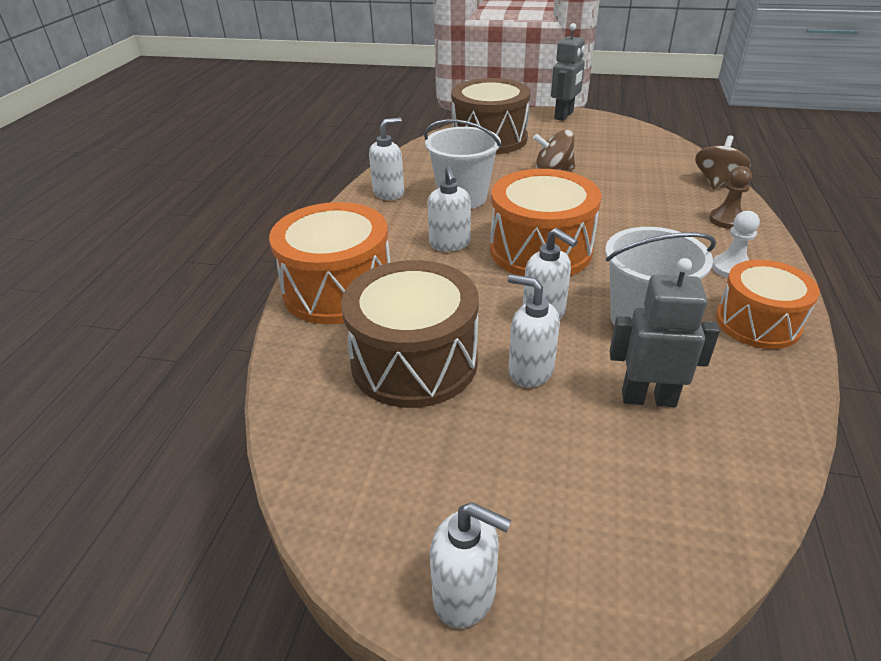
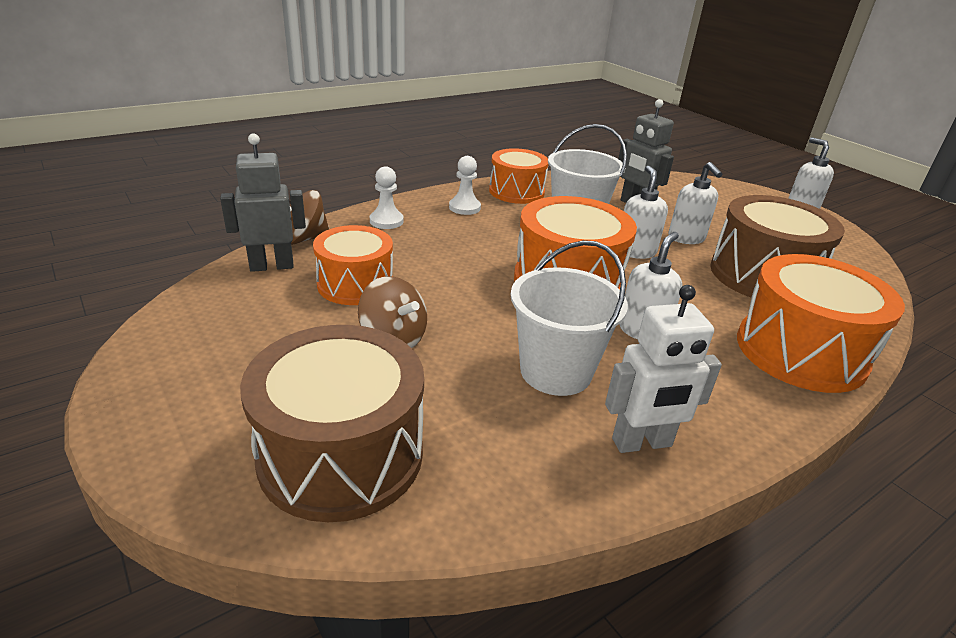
camera: 140 degrees left, 5 degrees down
(389, 193) = (642, 443): white soap dispenser -> white robot
(564, 115) = (141, 418): grey robot -> grey robot (272, 266)
(627, 178) = (355, 284): none -> orange drum
(727, 220) = (386, 221): brown pawn -> white pawn

